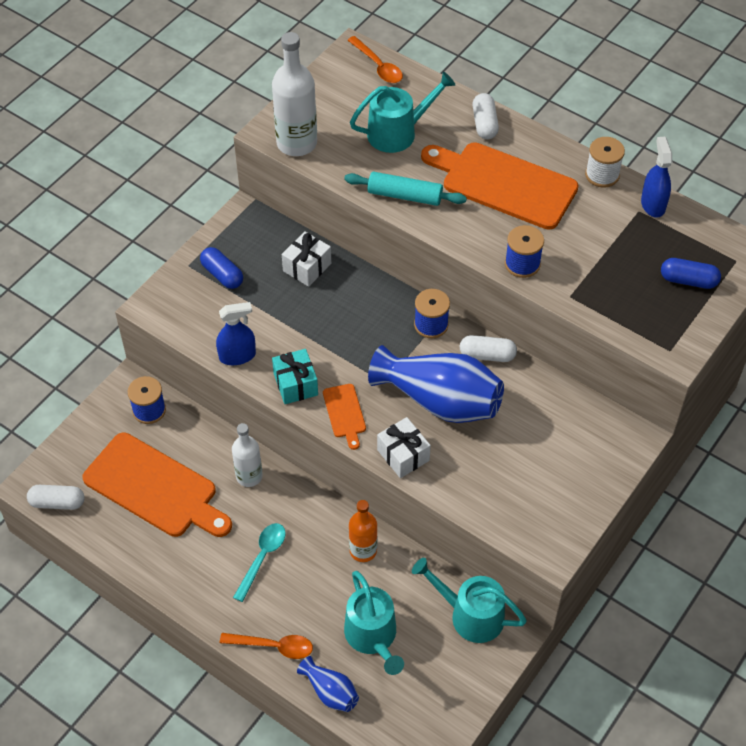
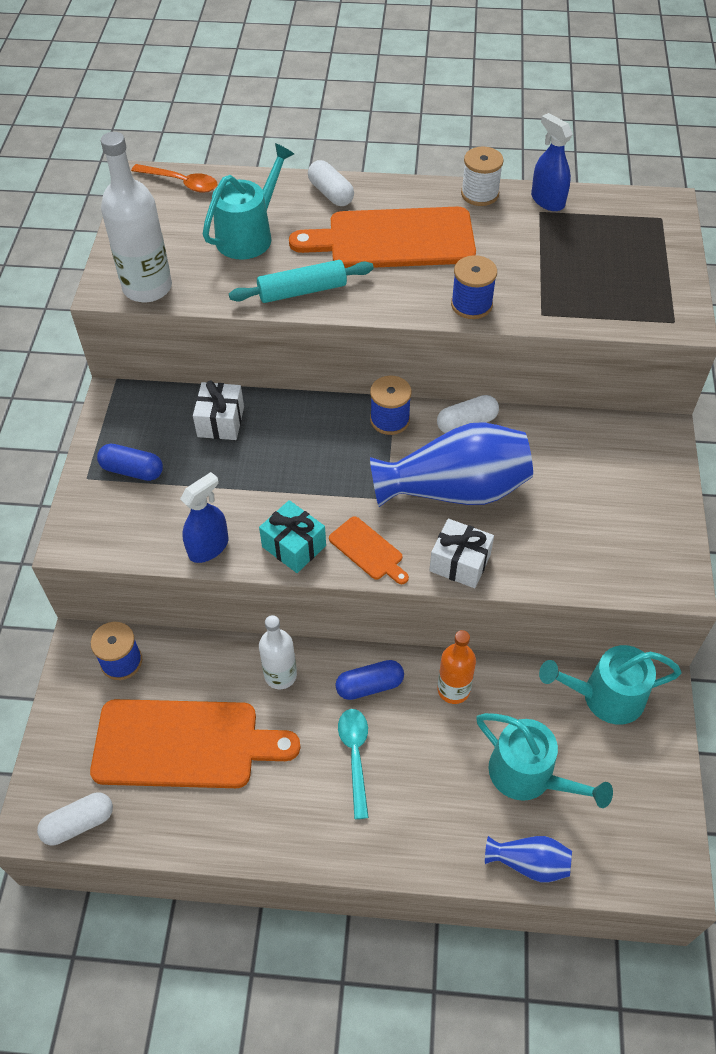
camera: 30 degrees left, 0 degrees up
(274, 646) = (435, 848): orange spoon -> none
(688, 280) = (636, 252): blue capsule -> blue capsule (369, 686)

